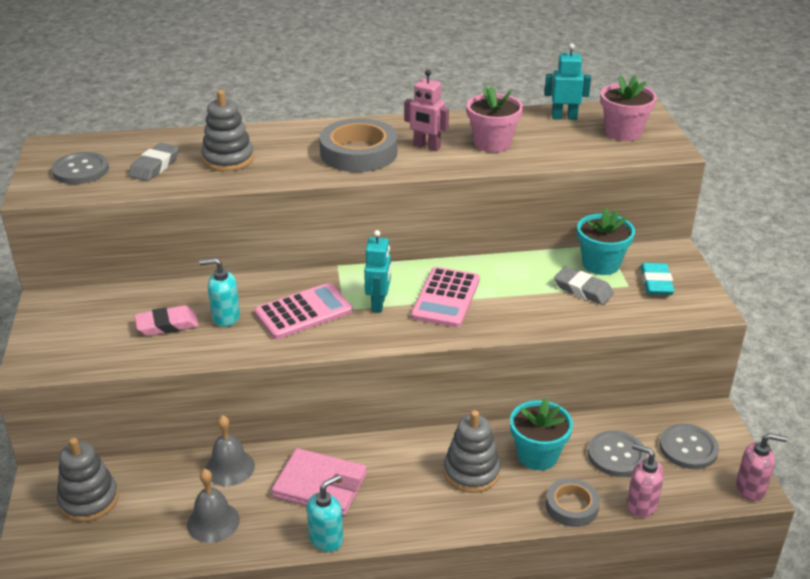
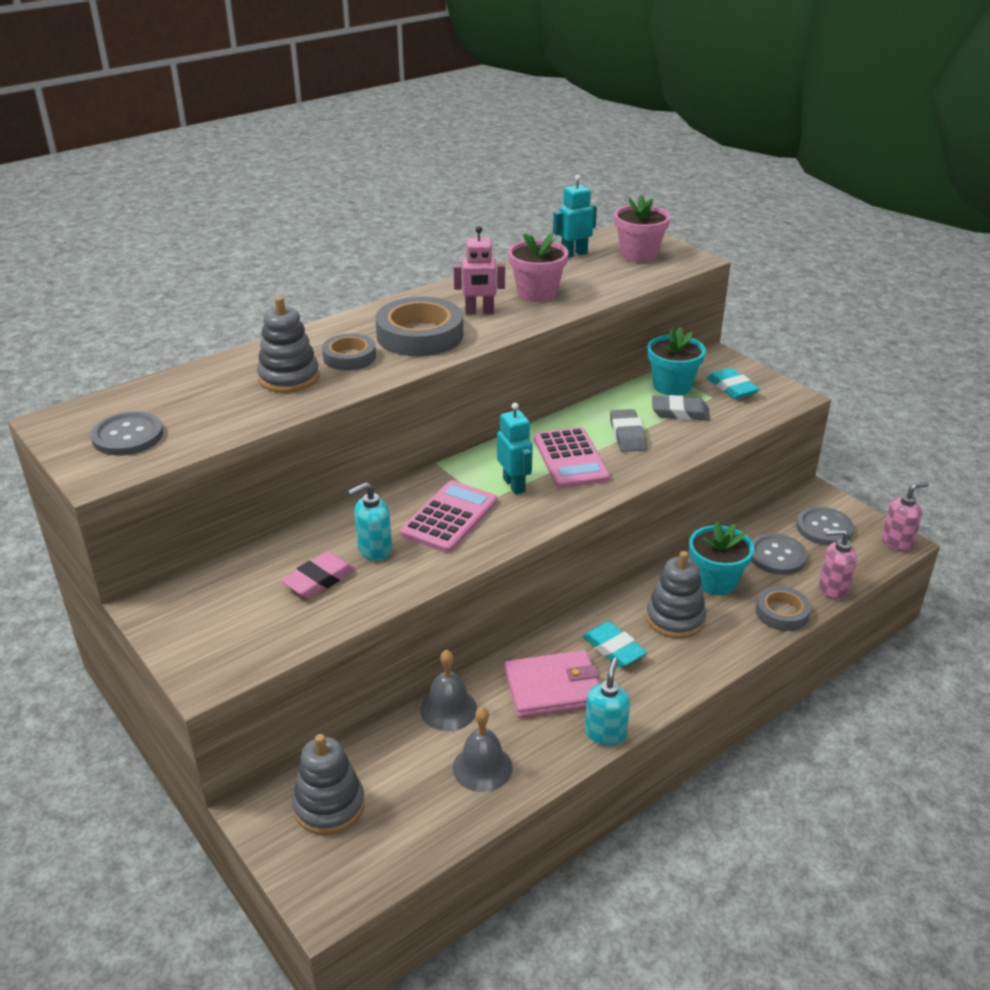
camera: 30 degrees left, 0 degrees up
(155, 166) = (213, 407): grey eraser -> grey eraser (627, 435)
(287, 155) = (349, 357): none -> grey tape
(396, 475) = (613, 649): none -> turquoise eraser

